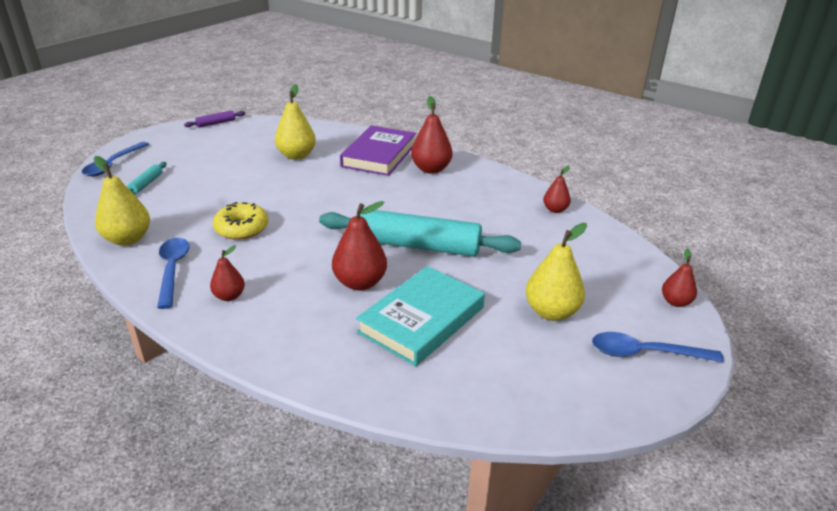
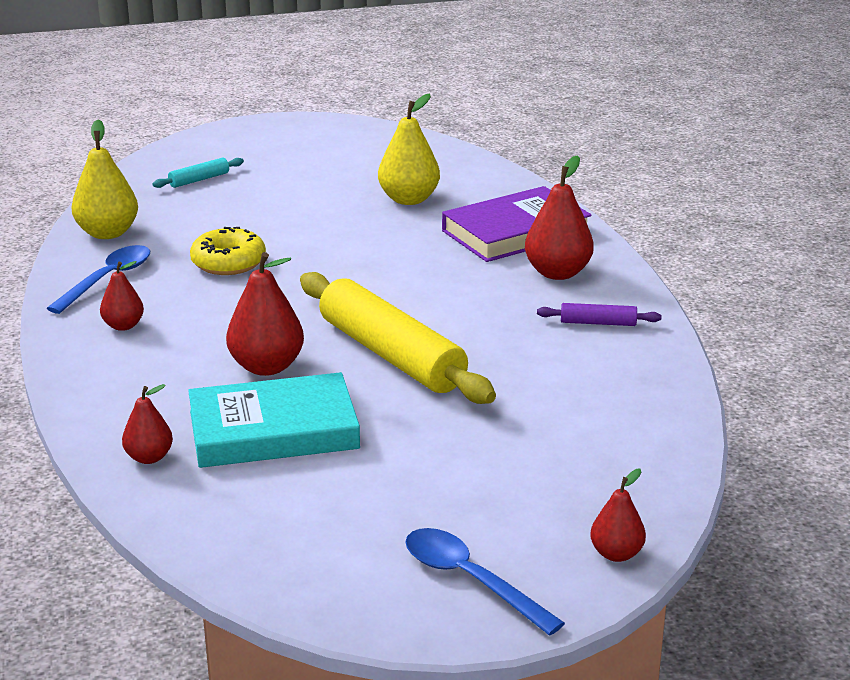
camera: 40 degrees right, 5 degrees down
(113, 165) = (194, 147): blue spoon -> none
(216, 123) = (371, 129): purple rolling pin -> purple rolling pin (598, 323)
(417, 246) = (391, 355): turquoise rolling pin -> yellow rolling pin
(551, 312) = (431, 489): yellow pear -> none
(555, 210) = (647, 385): red pear -> red pear (149, 457)

